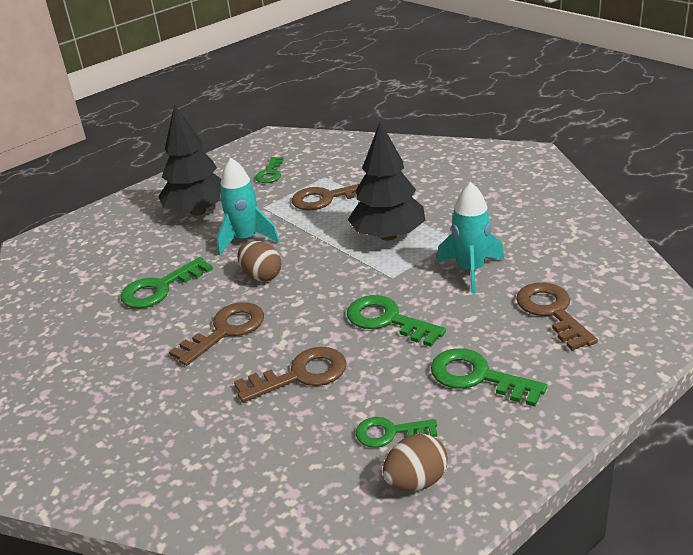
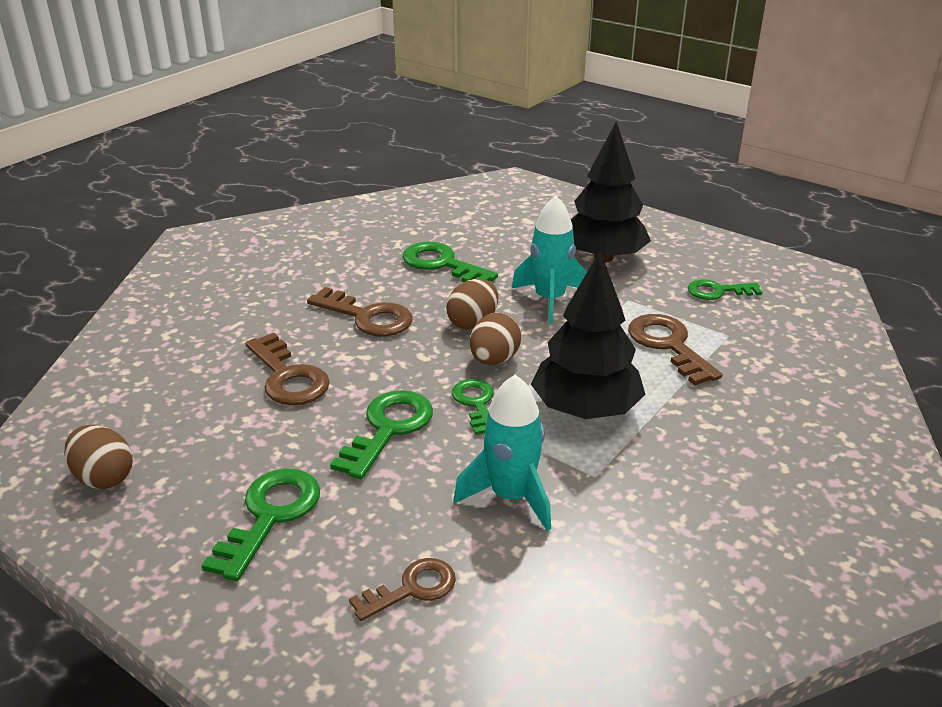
camera: 75 degrees right, 0 degrees up
(316, 269) = (494, 360): none -> brown egg
(389, 433) = (183, 451): green key -> green key (476, 403)
(552, 312) = (412, 588): brown key -> brown key, size x0.66

